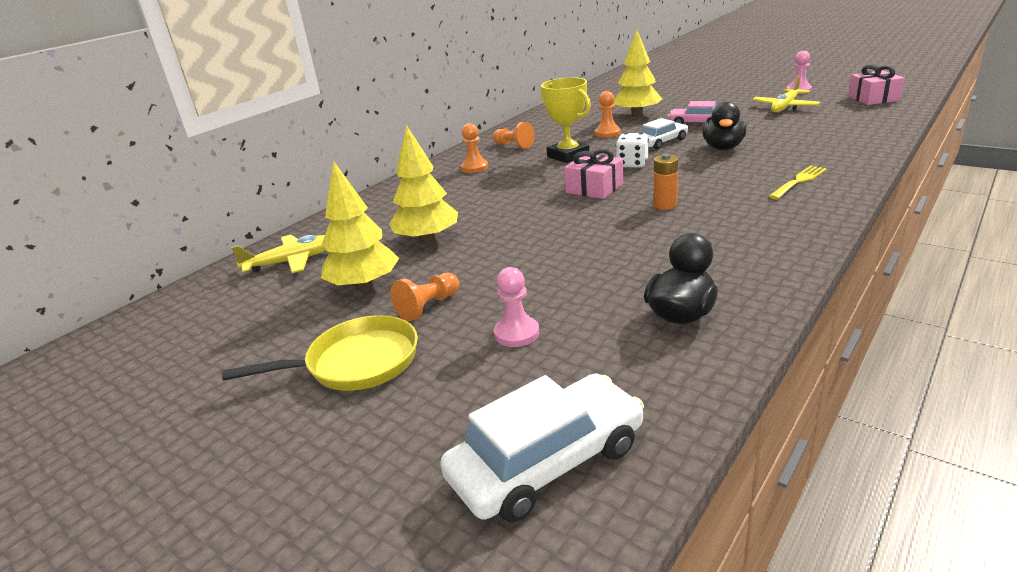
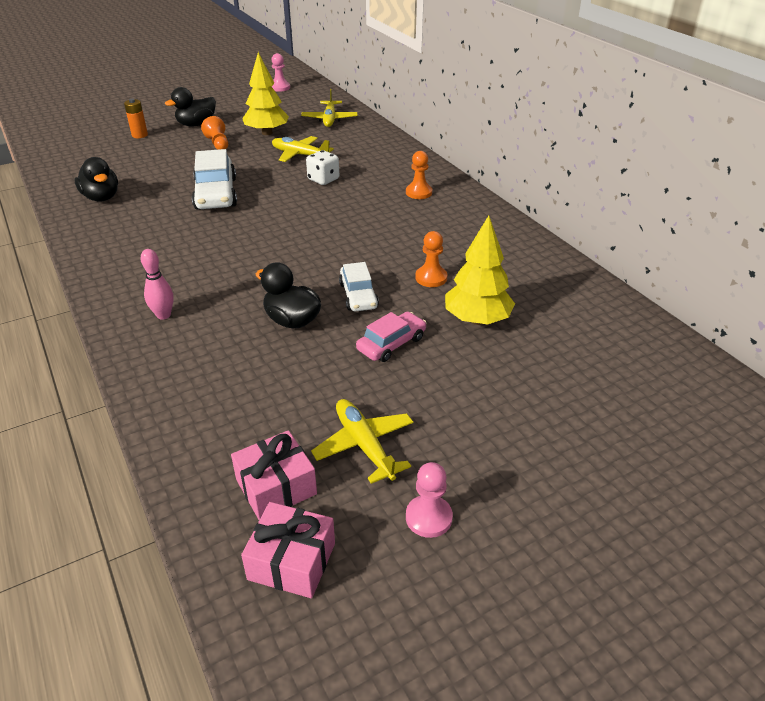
camera: 110 degrees right, 10 degrees up
(356, 363) = (196, 124): yellow pan -> black duck
(427, 240) = (300, 155): yellow tree -> yellow plane
(514, 146) = (457, 221): orange pawn -> none
(516, 333) = (158, 158): pink pawn -> pink pawn (280, 87)
(547, 462) = (76, 146): white car -> white car (215, 194)
(568, 156) = (390, 237): yellow trophy -> none
(594, 188) = (295, 226): pink gift -> pink gift (276, 487)
(632, 164) = (322, 259): white dice -> white dice (323, 179)
(665, 205) = (221, 241): orange battery -> orange battery (140, 135)
(798, 182) = (163, 315): yellow fork -> pink bowling pin

